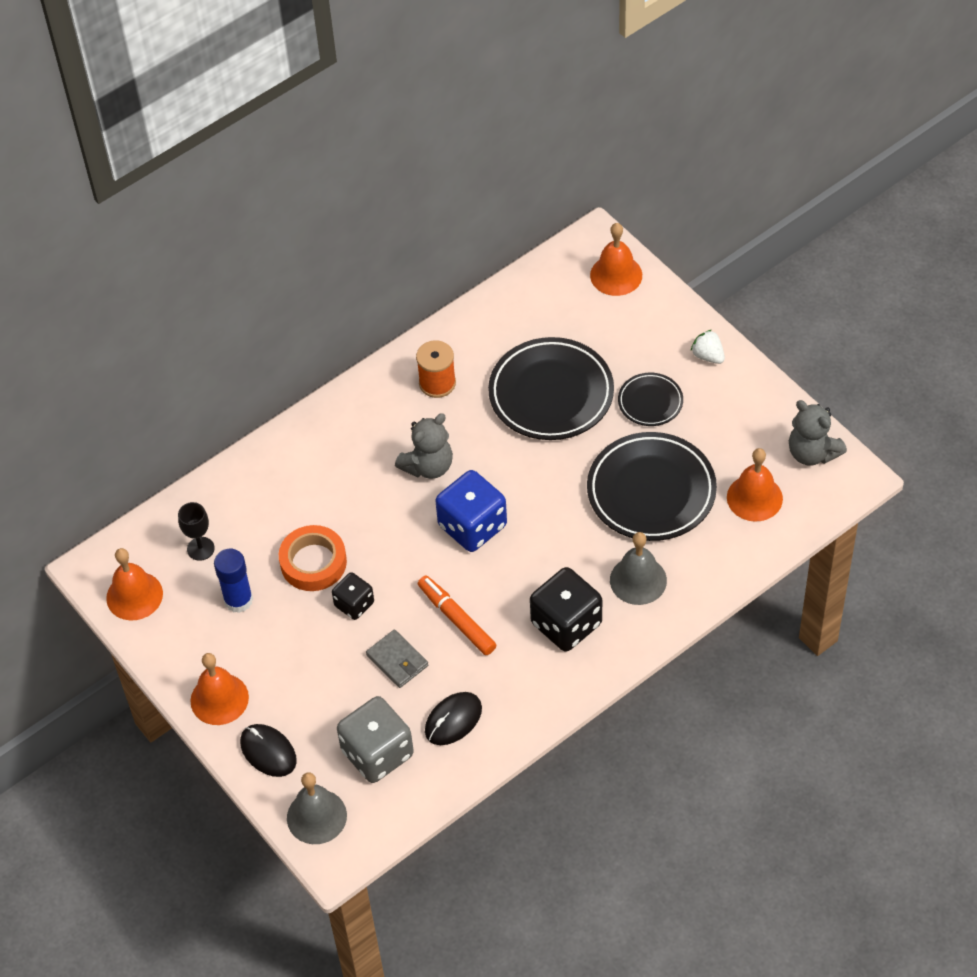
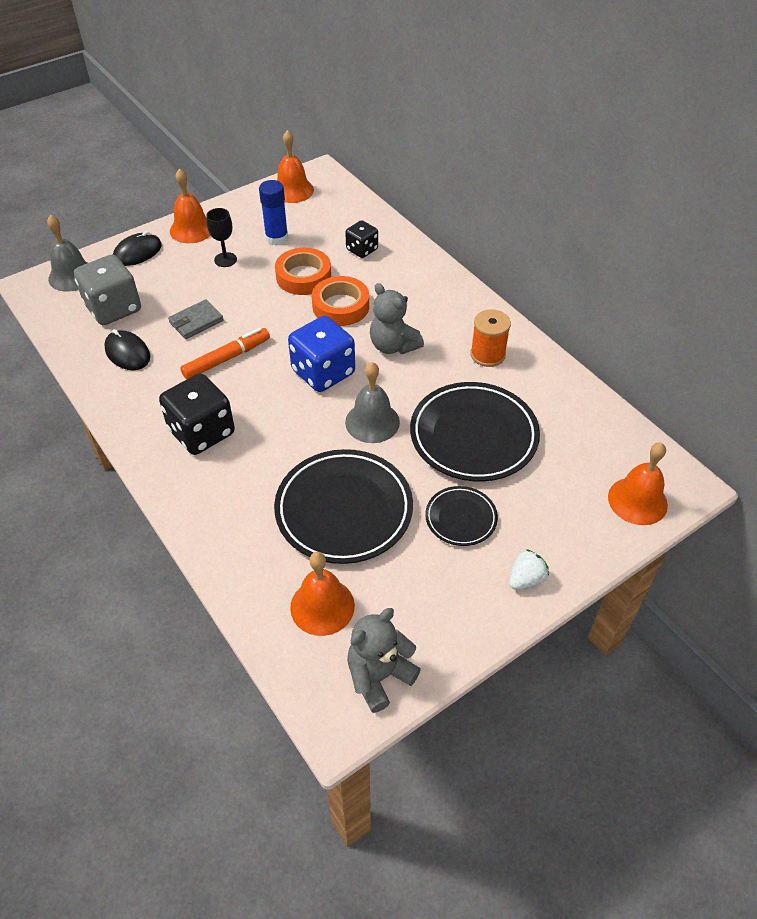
camera: 90 degrees right, 5 degrees down
(200, 548) = (328, 220): black goblet -> black goblet (225, 260)
(354, 604) = (257, 298): black dice -> black dice (362, 250)
(365, 520) = (340, 306): none -> orange tape
(638, 580) = (237, 491): grey bell -> grey bell (372, 422)

